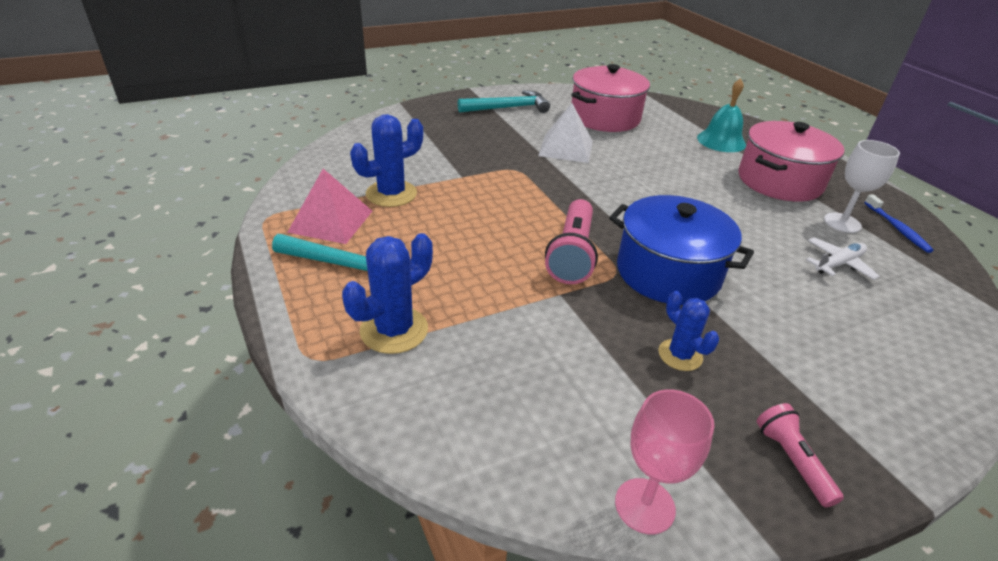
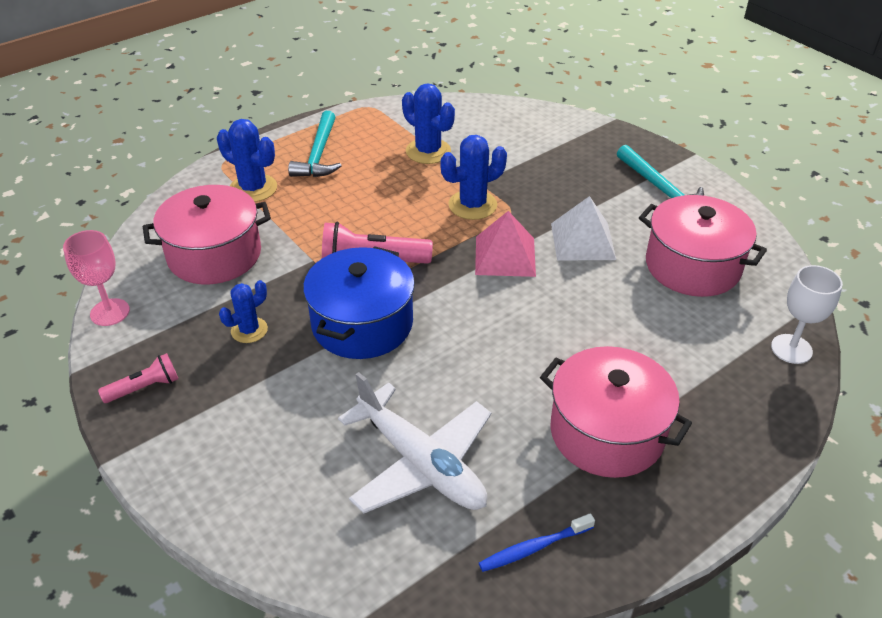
camera: 80 degrees right, 5 degrees up
(331, 221) = (374, 133): pink pyramid -> pink pyramid (505, 256)
(497, 185) = (472, 205): none -> blue cactus
(532, 378) = (214, 255): none -> pink pot
(721, 141) = (699, 379): turquoise bell -> none
(838, 264) = (421, 463): white plane -> white plane, size x1.99
(842, 223) = (521, 485): white goblet -> white goblet (791, 349)

